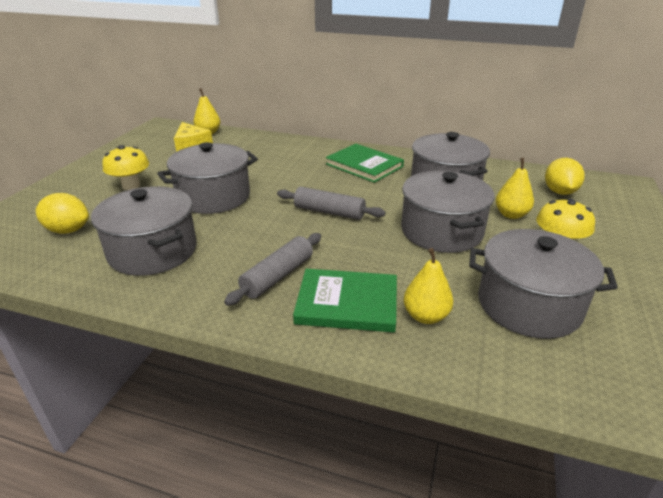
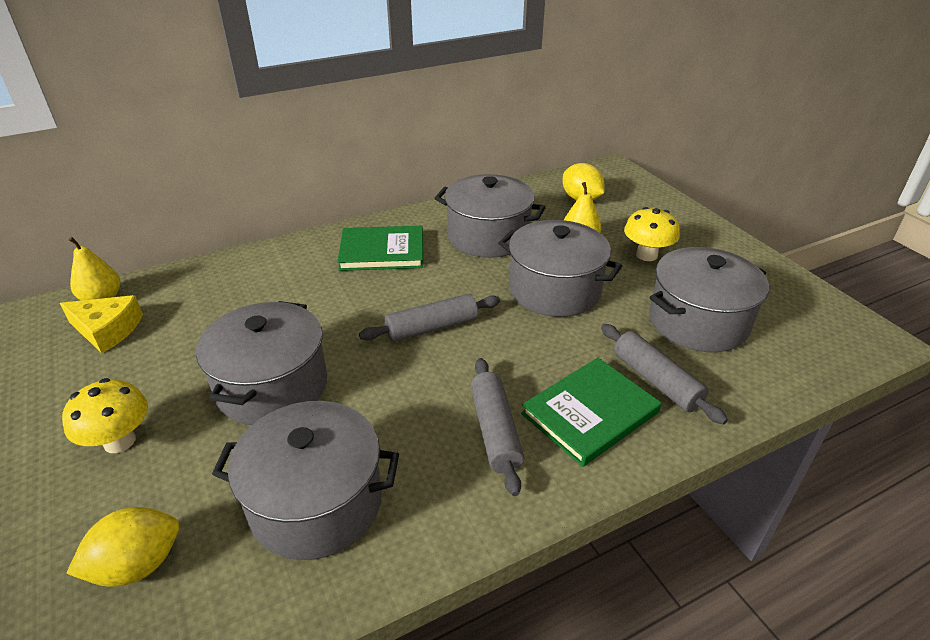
camera: 45 degrees left, 5 degrees up
(426, 316) = (656, 381): yellow pear -> grey rolling pin

